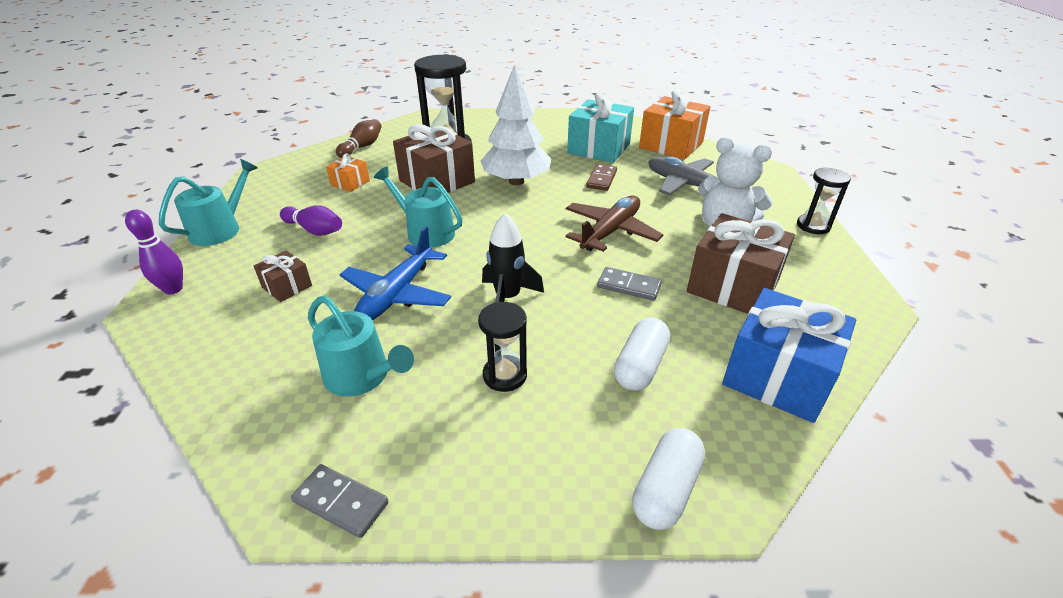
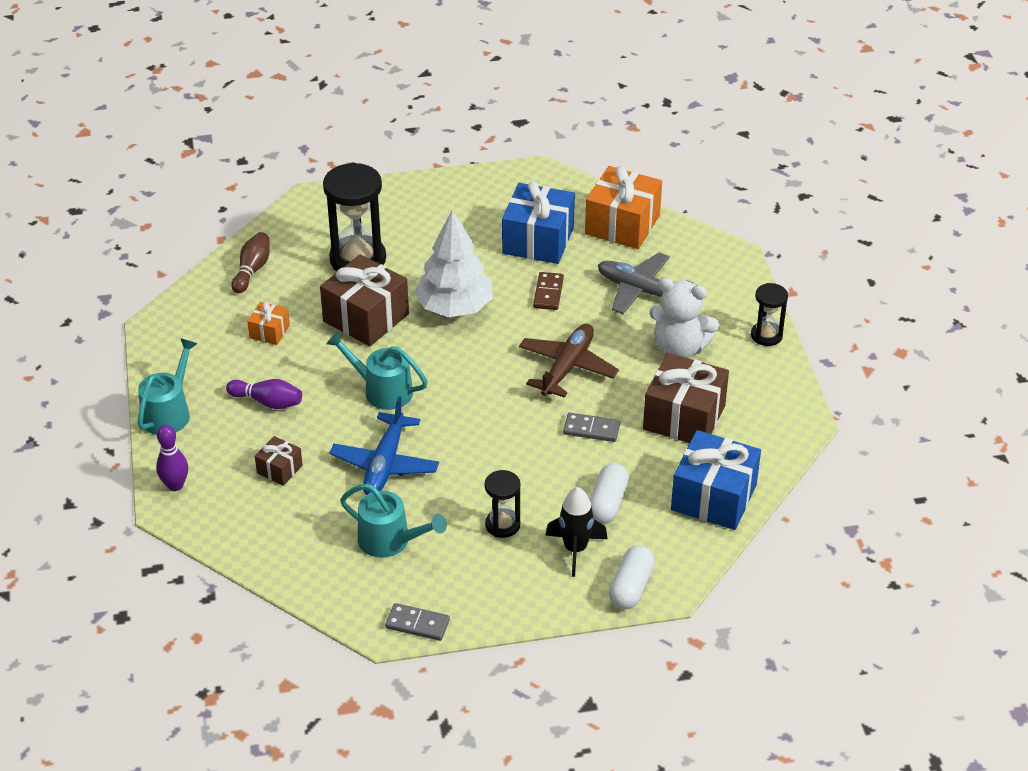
camera: 10 degrees left, 5 degrees up
(507, 298) = (485, 455): black rocket -> black rocket (575, 549)
(599, 148) = (538, 240): turquoise gift -> blue gift

